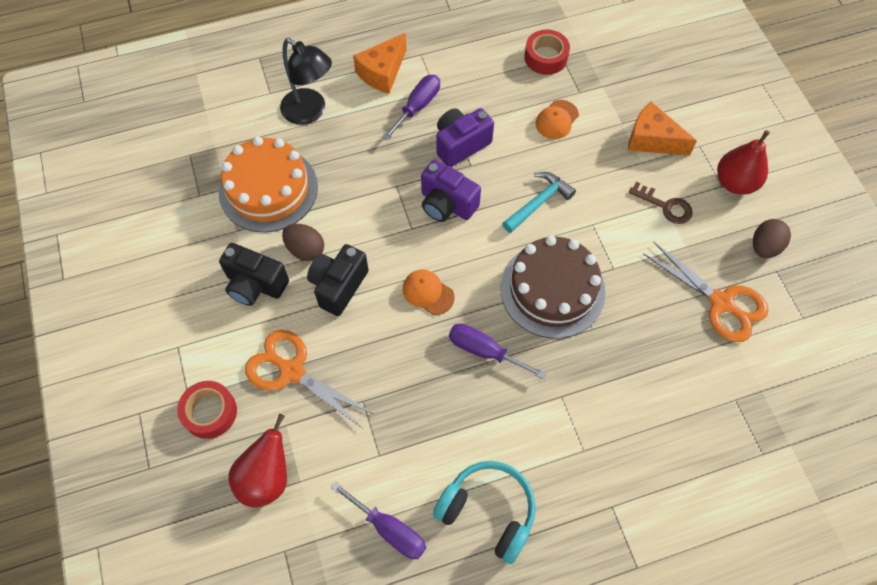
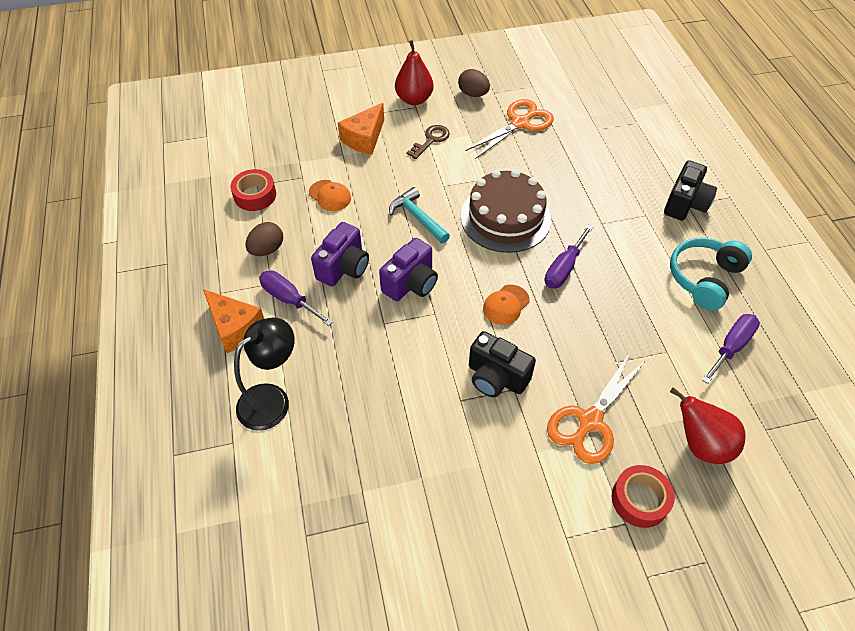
camera: 85 degrees left, 10 degrees down
(255, 285) = (491, 456): black camera -> black camera (685, 204)
(268, 189) = (370, 443): orange cake -> none
(305, 249) = (452, 407): brown egg -> brown egg (267, 249)
(461, 144) = (344, 267): purple camera -> purple camera turned 120 degrees counterclockwise

